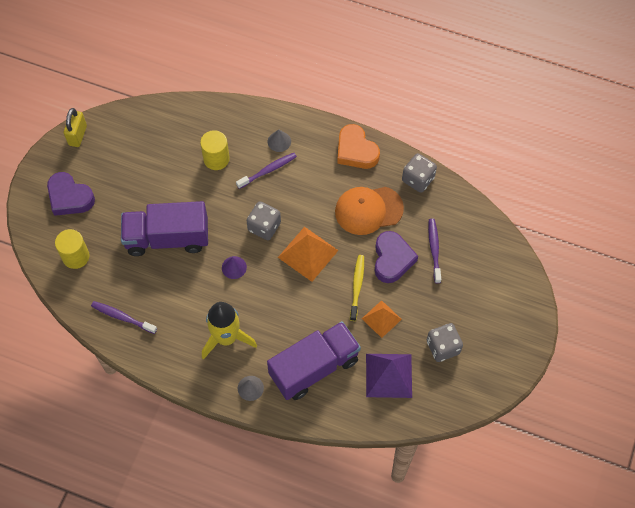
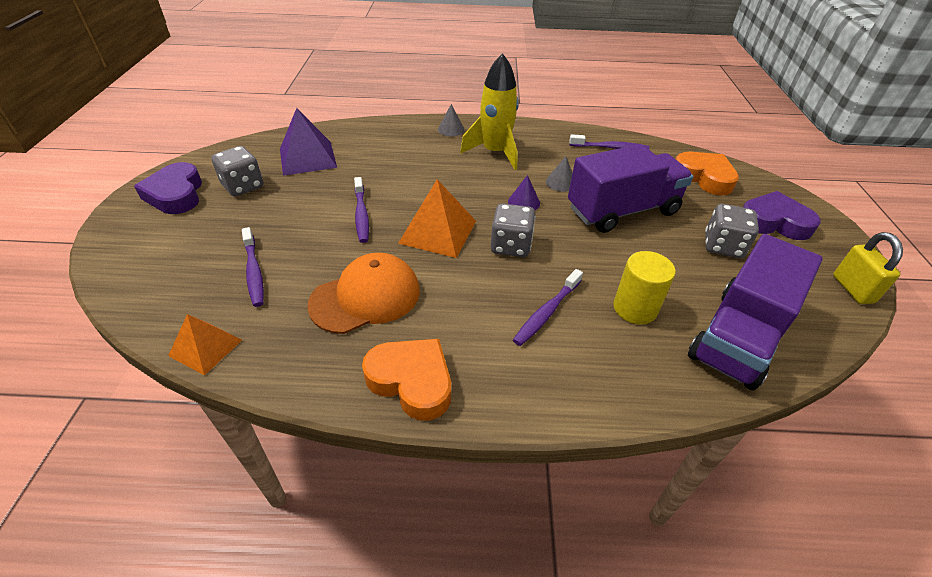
camera: 160 degrees right, 20 degrees down
(76, 256) = (704, 177): yellow cylinder -> orange heart
(279, 141) = (555, 360): grey cone -> grey cone (561, 182)
(314, 367) = (392, 150): purple truck -> purple truck (738, 337)
(357, 287) = (361, 214): yellow toothbrush -> purple toothbrush
(381, 319) = (323, 194): orange pyramid -> orange pyramid (206, 347)
(392, 259) = (318, 249): purple heart -> purple heart (176, 194)
(418, 179) = (285, 362): grey dice -> grey dice (722, 246)

